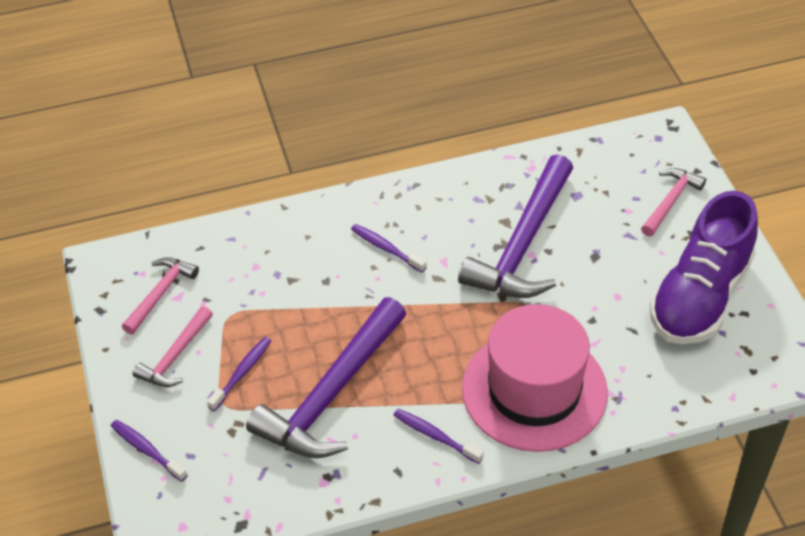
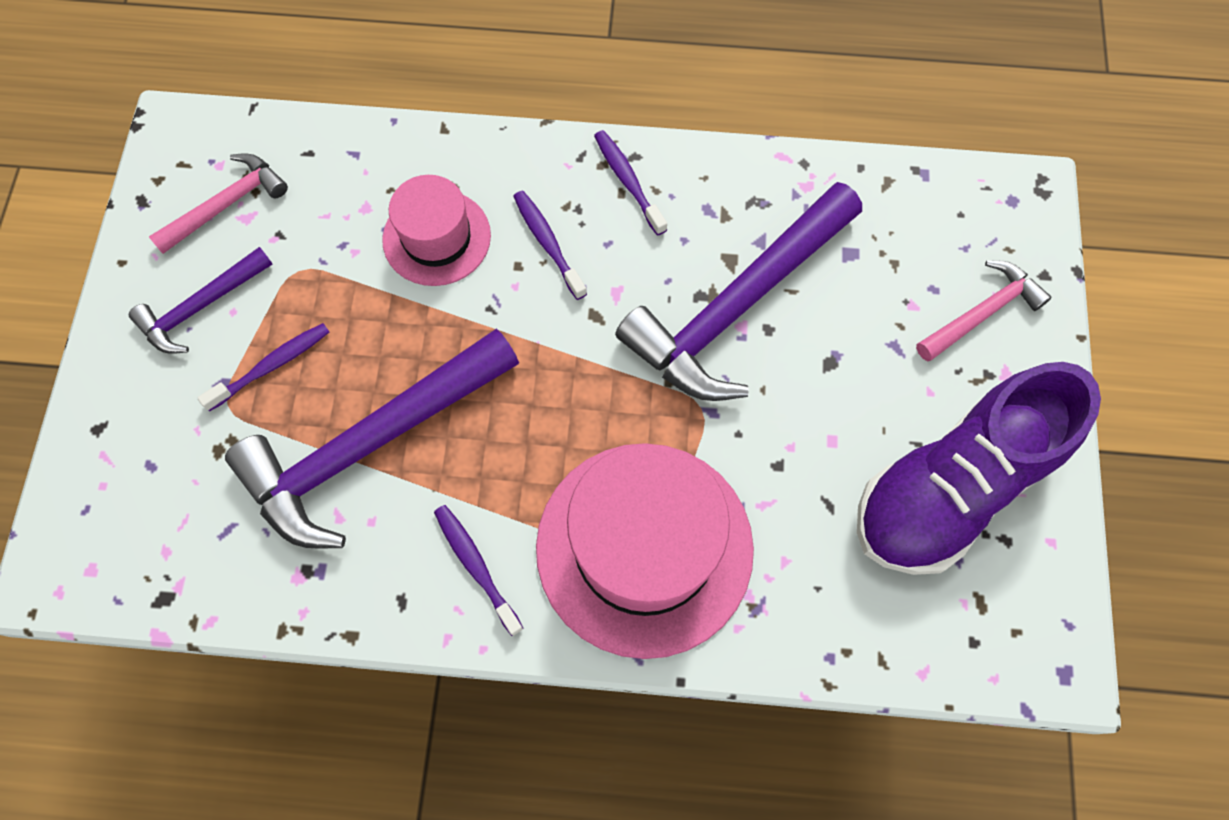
camera: 20 degrees right, 20 degrees up
(147, 450) = (101, 435): purple toothbrush -> purple toothbrush (628, 181)
(176, 356) = (202, 307): pink hammer -> purple hammer
(312, 268) = (437, 238): none -> pink hat

